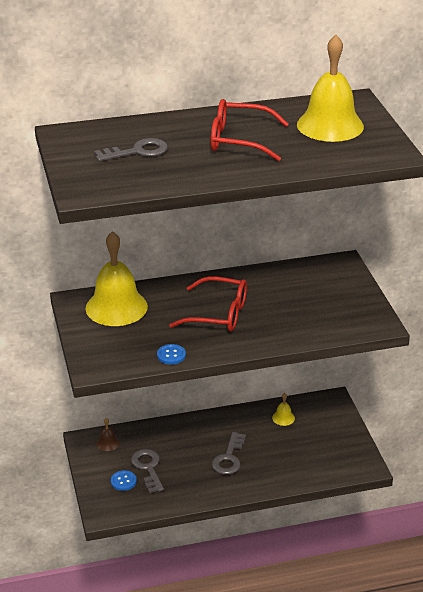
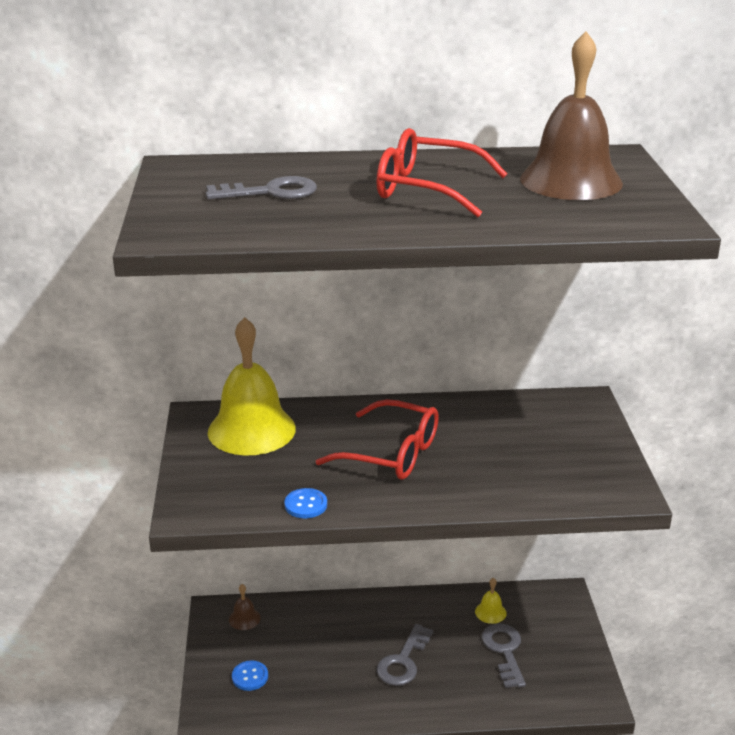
camera: 10 degrees right, 5 degrees down
(148, 468) = (288, 662): grey key -> grey key (504, 651)
(330, 125) = (571, 181): yellow bell -> brown bell

